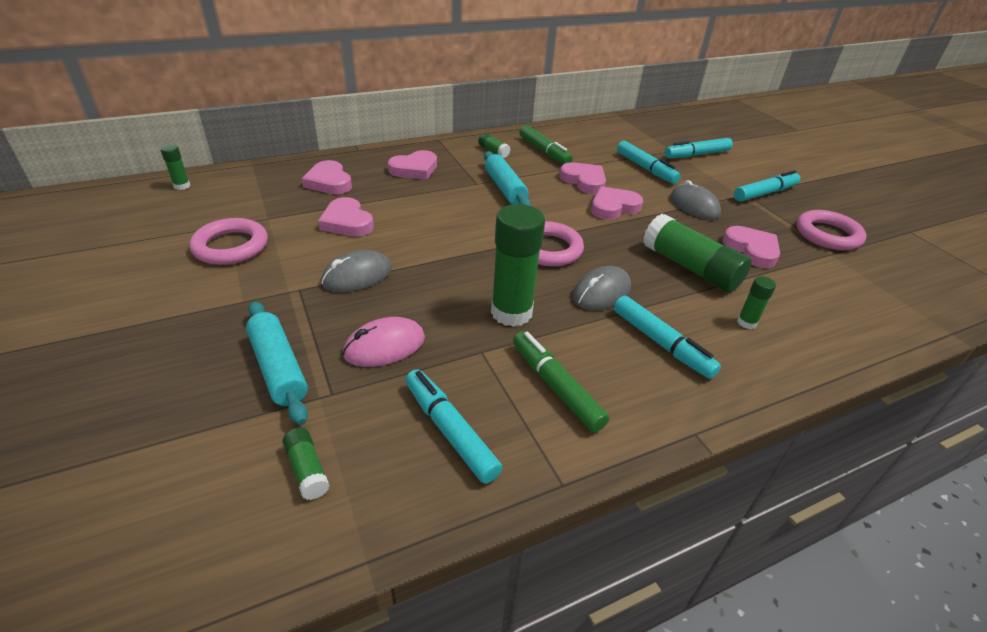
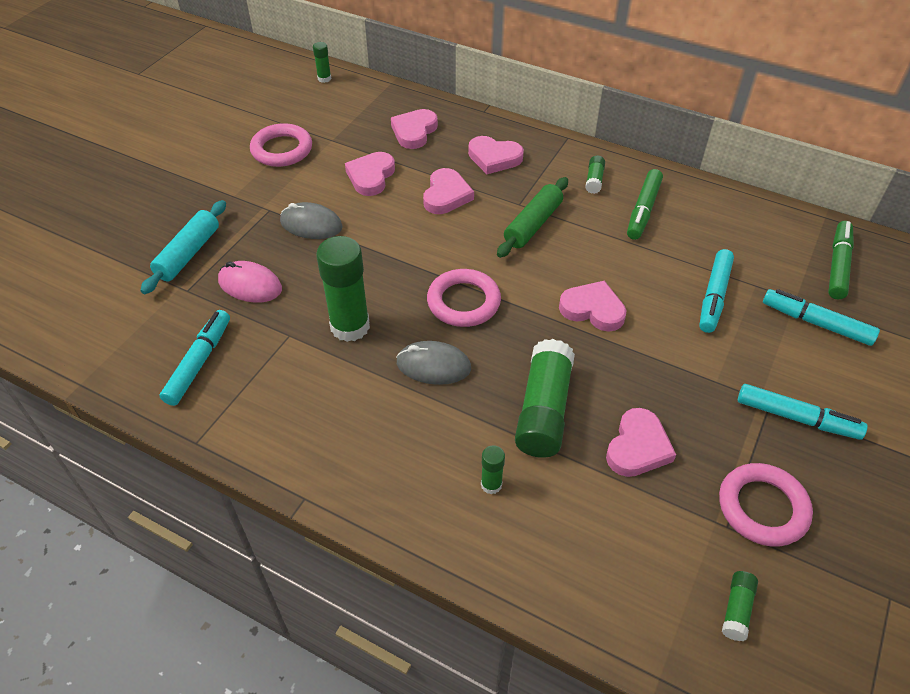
camera: 55 degrees right, 10 degrees up
(307, 470) = (121, 320): green glue stick -> green glue stick (736, 609)
(505, 188) = (533, 224): turquoise rolling pin -> green rolling pin
(556, 386) = (287, 394): green marker -> green marker (838, 265)
(584, 181) = (619, 266): pink heart -> pink heart (446, 195)
(661, 343) = (398, 434): turquoise marker -> none
(694, 206) = (678, 367): grey mouse -> none

